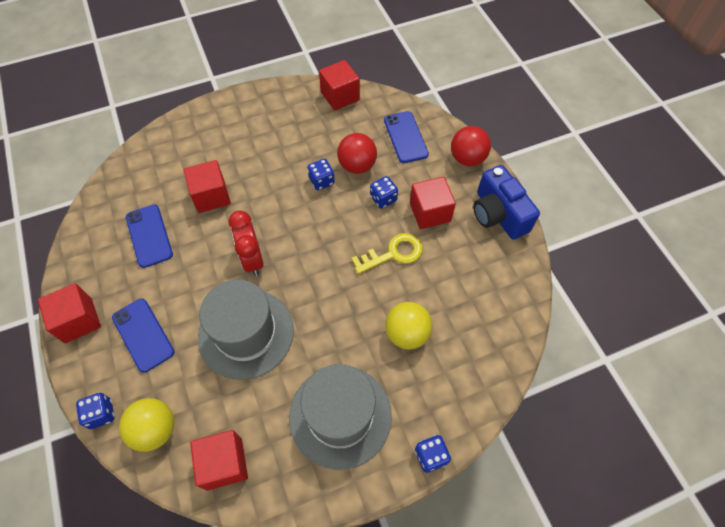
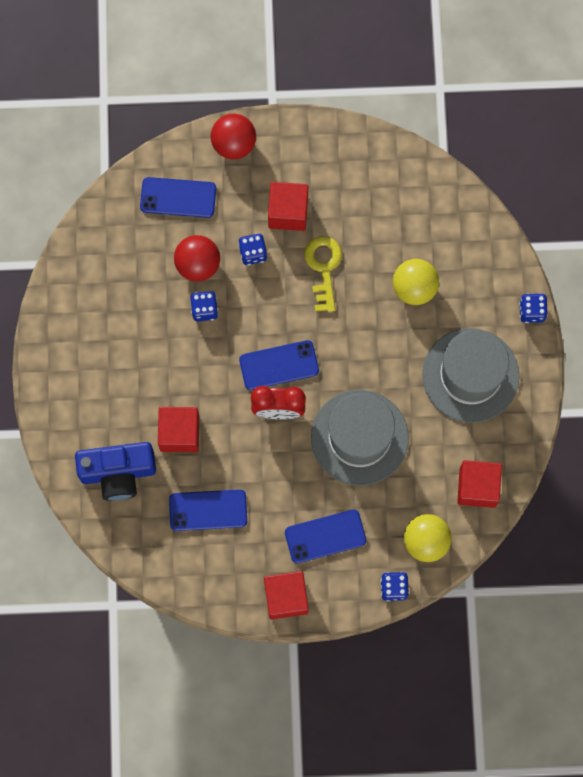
camera: 70 degrees left, 15 degrees up
(293, 247) = (279, 365): none -> blue phone
(340, 96) = (86, 248): red cube -> none
(498, 214) = (316, 145): blue camera -> blue camera (118, 473)

